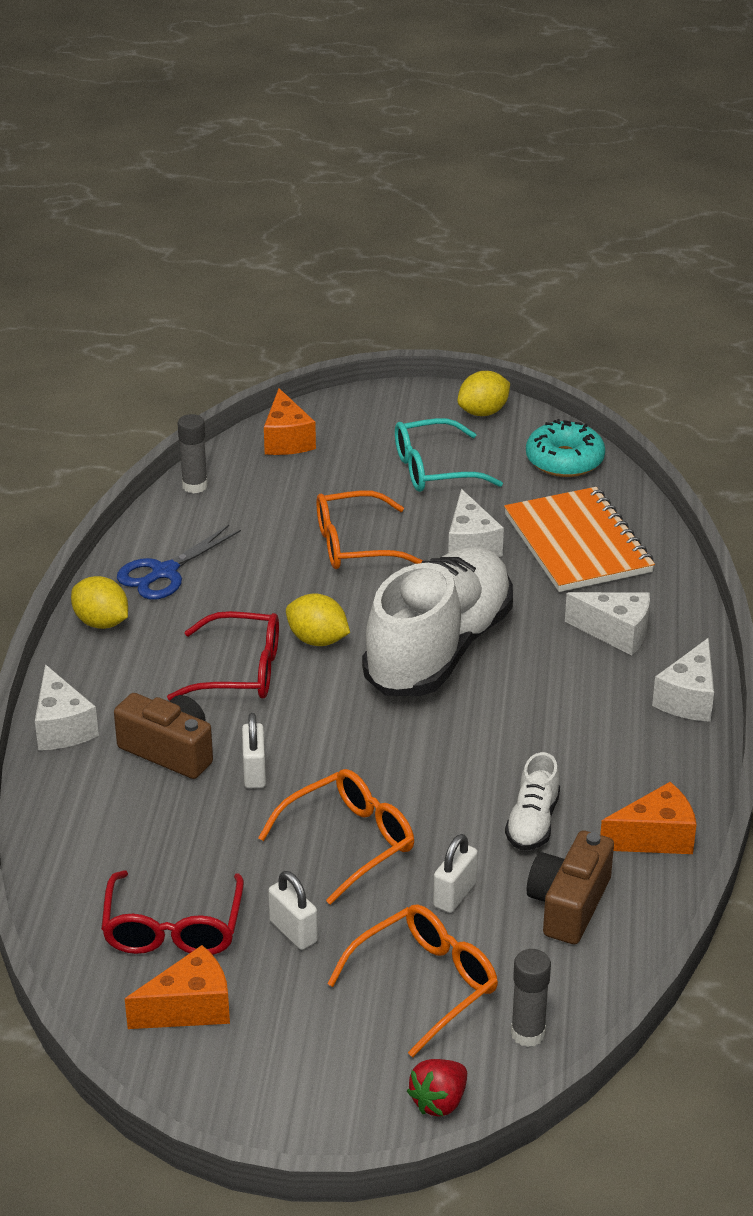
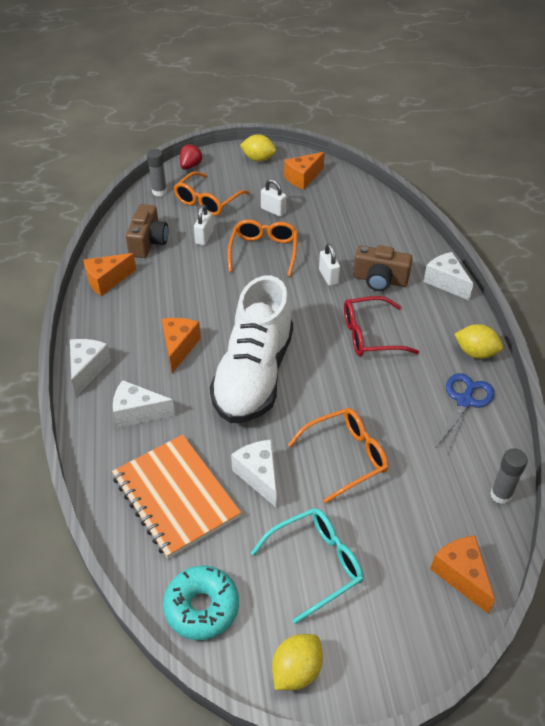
camera: 165 degrees right, 10 degrees up
(173, 928) = (327, 203): red glasses -> none
(317, 640) = (334, 367): yellow lemon -> yellow lemon (258, 159)
(349, 842) = (264, 251): orange glasses -> orange glasses turned 150 degrees clockwise
(533, 822) = (173, 277): white shoe -> none
(542, 705) = (179, 347): none -> orange cheese

